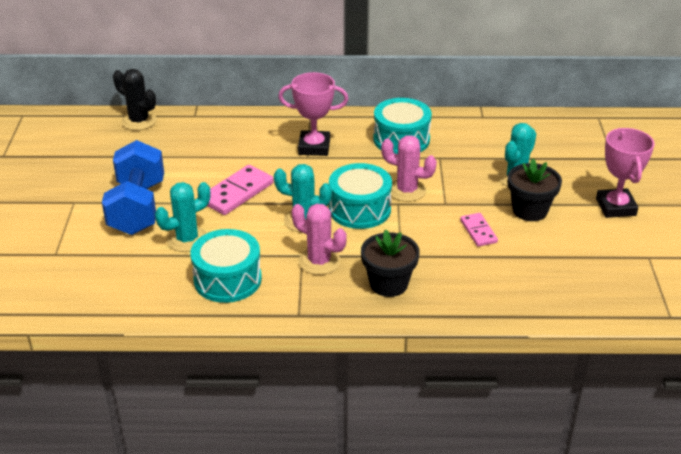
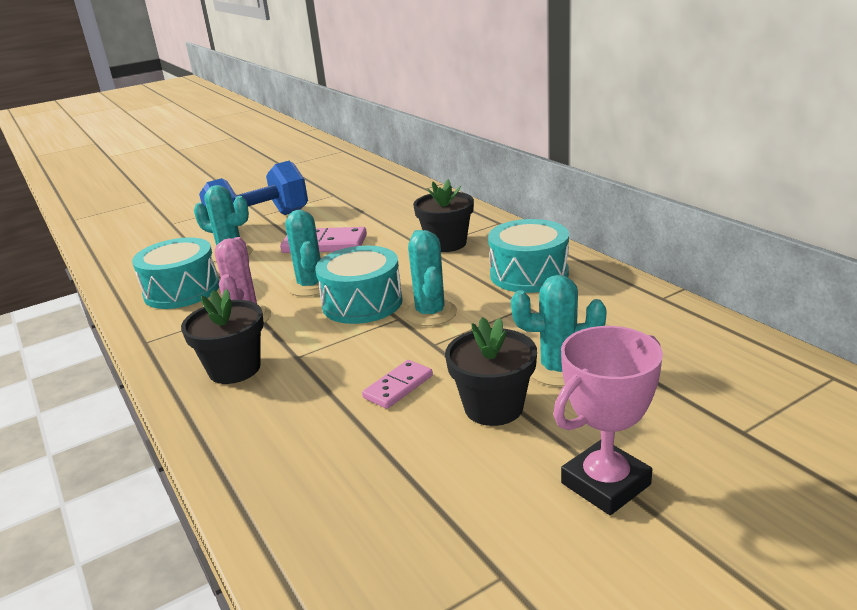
camera: 60 degrees right, 10 degrees down
(139, 121) = (387, 177): black cactus -> none
(314, 147) = (446, 243): pink trophy -> black flower pot
(406, 190) = (430, 313): pink cactus -> turquoise cactus

